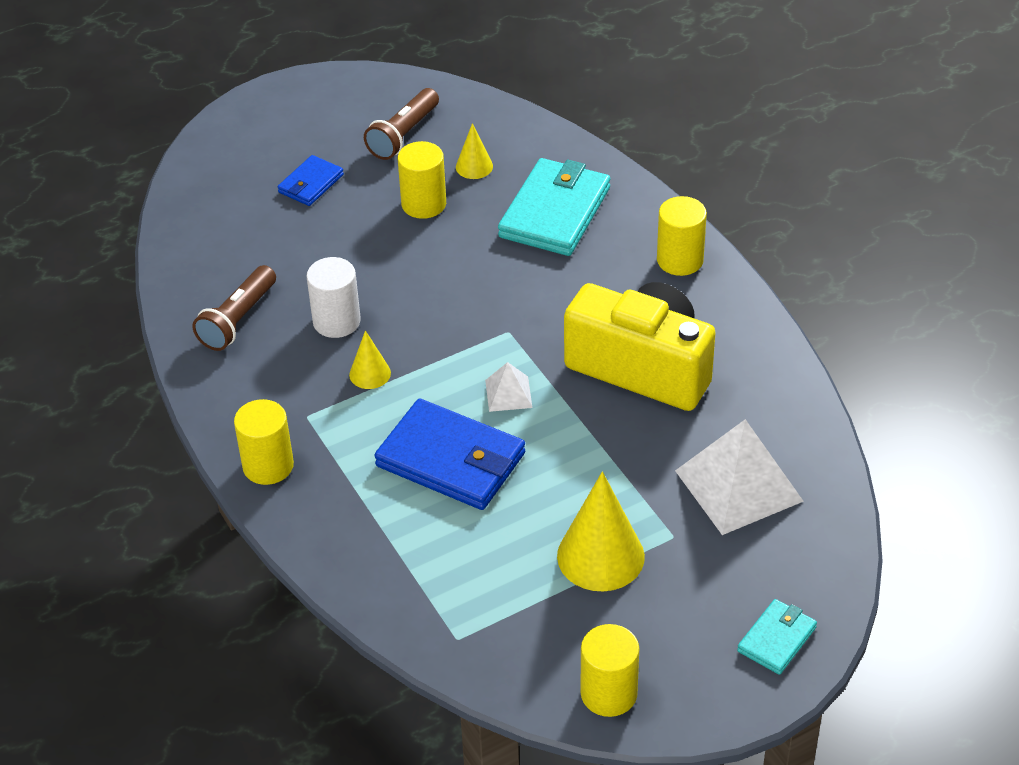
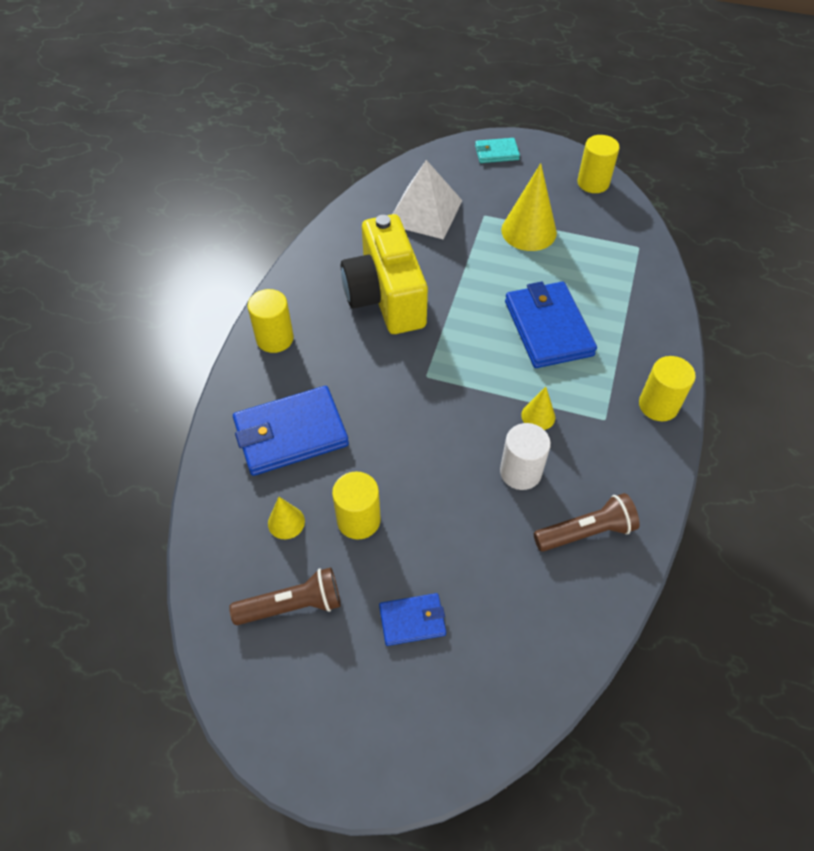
camera: 135 degrees left, 10 degrees up
(508, 394) = (473, 339): white pyramid -> none
(555, 212) = (291, 434): turquoise wallet -> blue wallet

